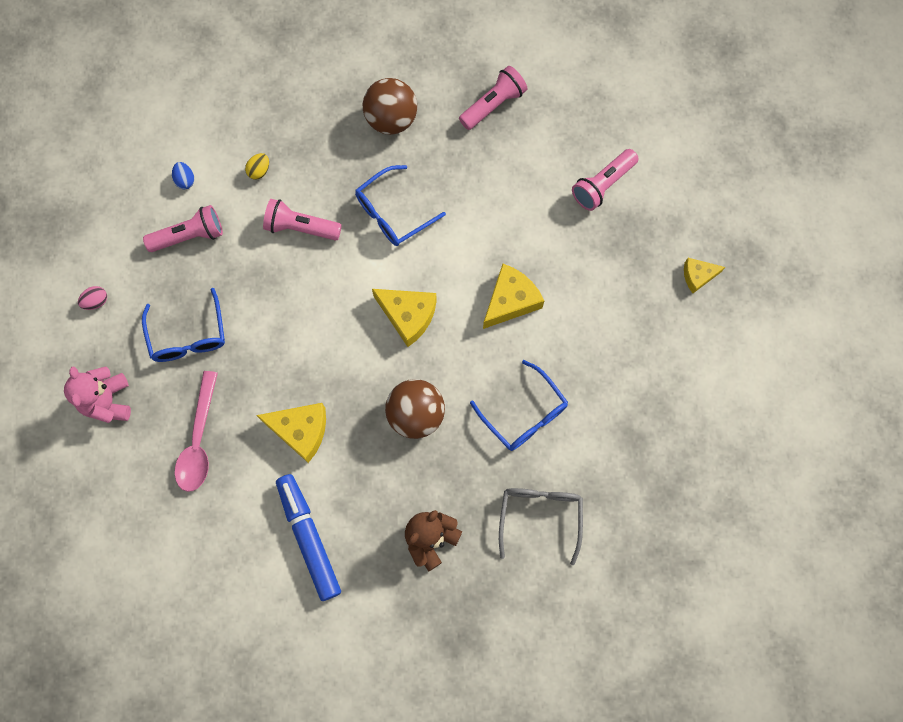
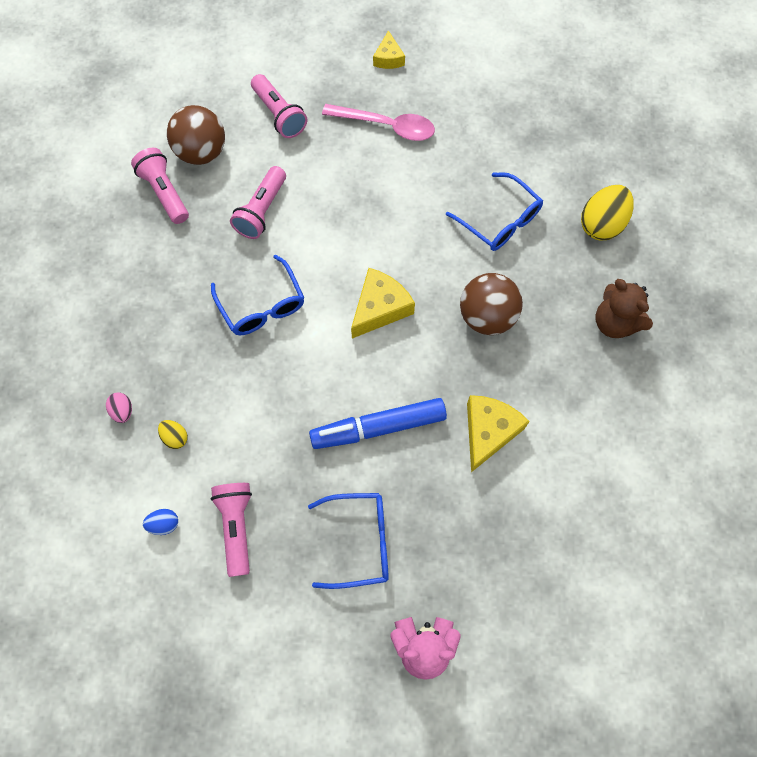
camera: 80 degrees left, 5 degrees down
(96, 301) = (295, 649): pink egg -> pink egg (123, 411)
(199, 440) = (485, 542): pink spoon -> pink spoon (386, 126)
(301, 227) = (256, 401): pink flashlight -> pink flashlight (262, 211)
(309, 538) = (604, 438): blue marker -> blue marker (378, 427)
(391, 119) = (152, 291): brown ball -> brown ball (202, 152)
(510, 301) = (382, 213): yellow cheese -> none
(524, 414) = (500, 220): blue glasses -> blue glasses turned 75 degrees clockwise
(540, 517) = (601, 224): grey glasses -> yellow egg

